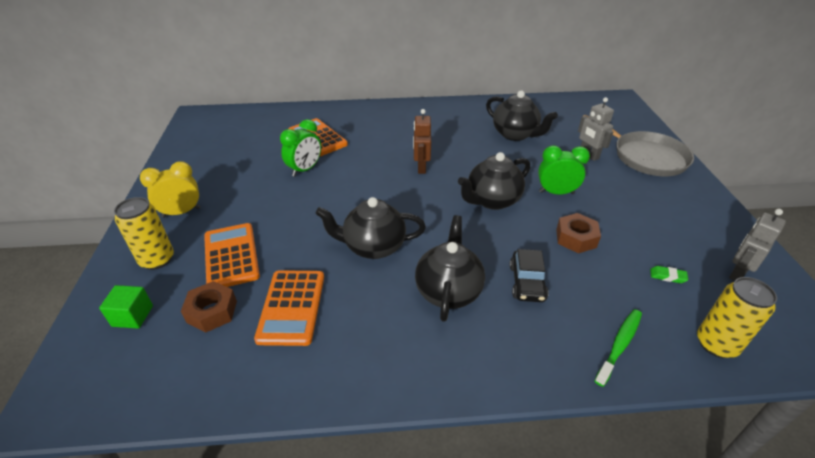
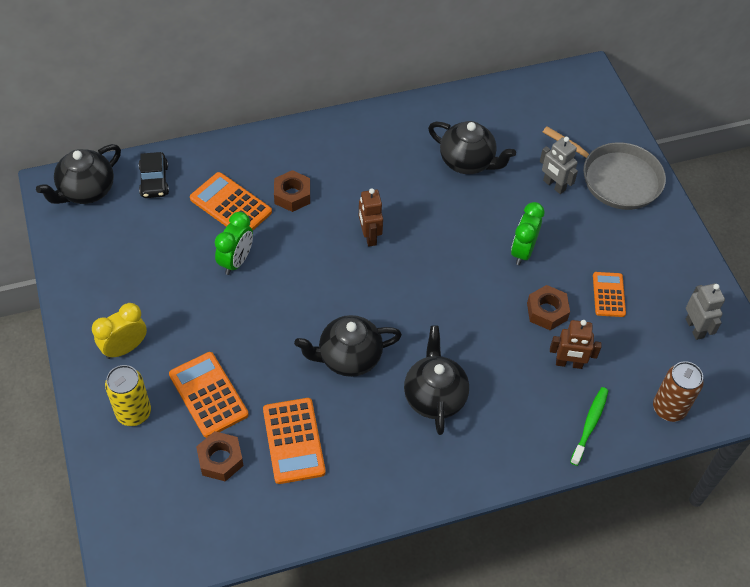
camera: 15 degrees left, 15 degrees up
(132, 316) = (147, 478): green cube -> none
(367, 138) = (292, 195): none -> brown nut
(492, 200) = (457, 274): black teapot -> black teapot (86, 191)
(527, 283) = (505, 374): black car -> black car (154, 181)
(556, 193) = (522, 251): green clock -> green clock turned 60 degrees counterclockwise
(597, 284) = (569, 363): none -> brown robot
(640, 233) = (608, 295): none -> orange calculator
(667, 276) = (632, 343): green eraser -> none
(716, 344) = (669, 408): yellow can -> brown can
(737, 273) = (694, 328): grey robot -> grey robot turned 135 degrees clockwise

